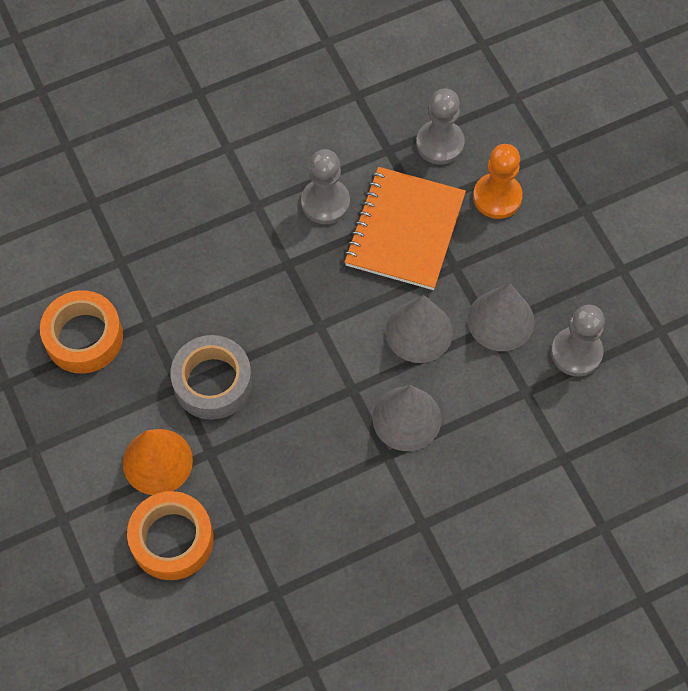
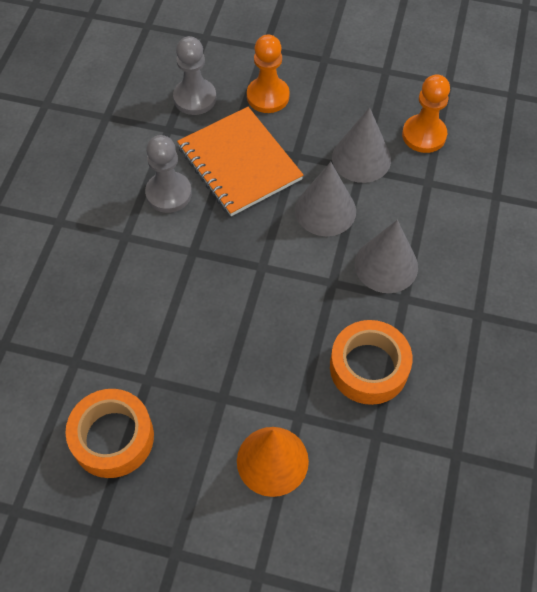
camera: 50 degrees left, 5 degrees down
(172, 539) = (350, 499): orange tape -> orange tape (368, 367)
(212, 382) = (241, 371): grey tape -> none
(576, 352) = (424, 135): grey pawn -> orange pawn

